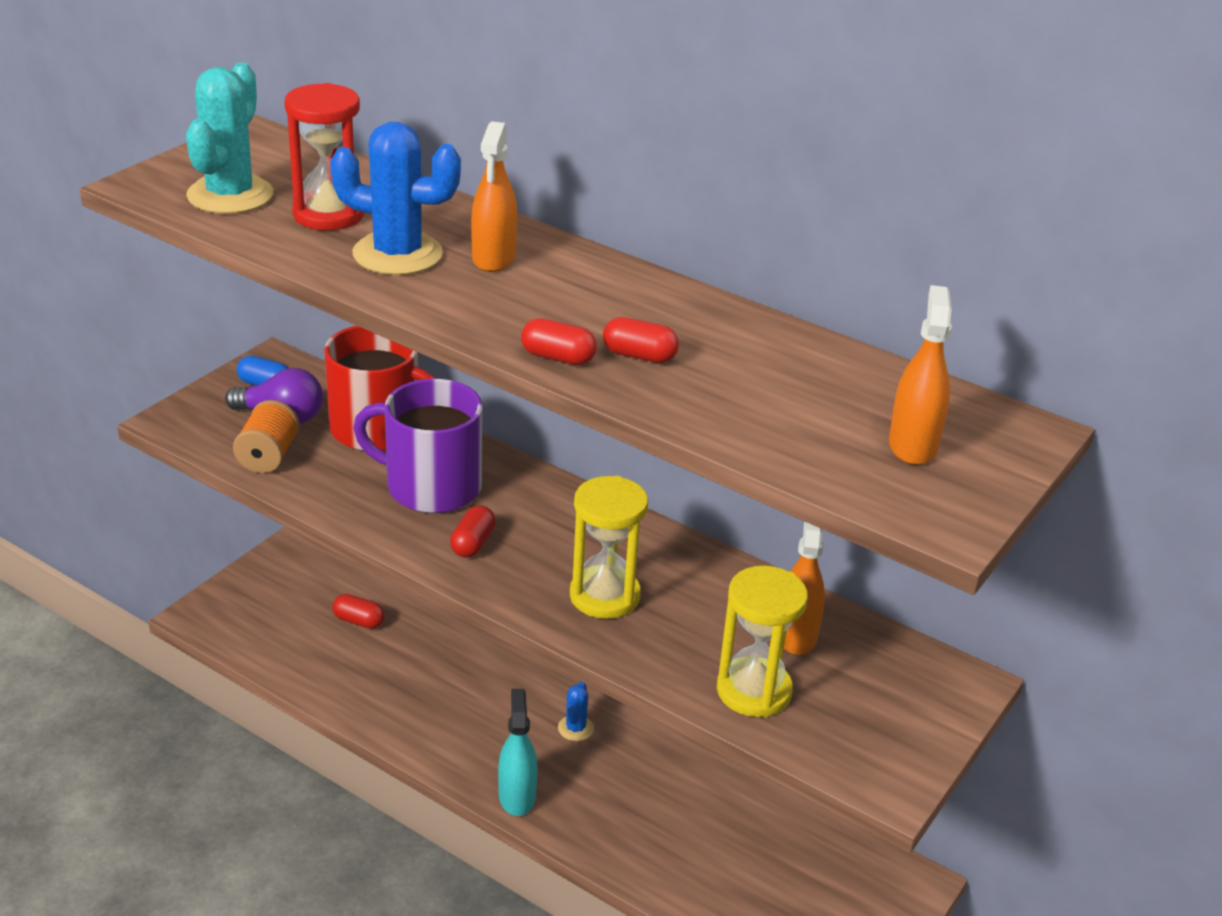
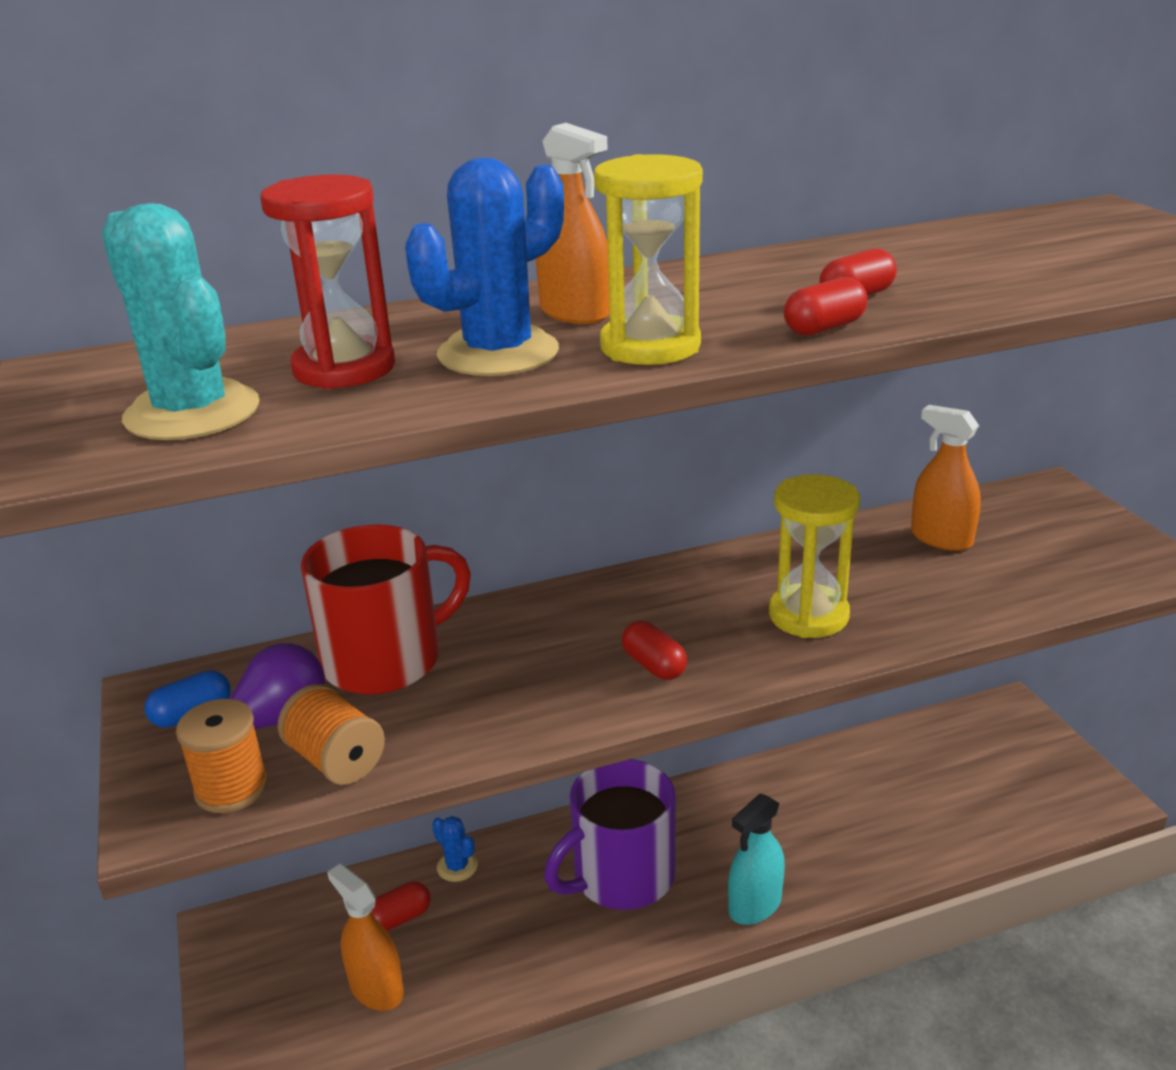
camera: 50 degrees left, 5 degrees down
(215, 431) = (231, 788): none -> orange spool
(430, 486) = (528, 659): purple mug -> purple mug (621, 876)
(517, 796) = (755, 905): turquoise spray bottle -> turquoise spray bottle turned 75 degrees counterclockwise
(575, 728) = (696, 822): blue cactus -> blue cactus (457, 866)
(754, 691) = (1005, 585): yellow hourglass -> yellow hourglass (650, 346)
(912, 445) = (1104, 242): orange spray bottle -> orange spray bottle (376, 988)

